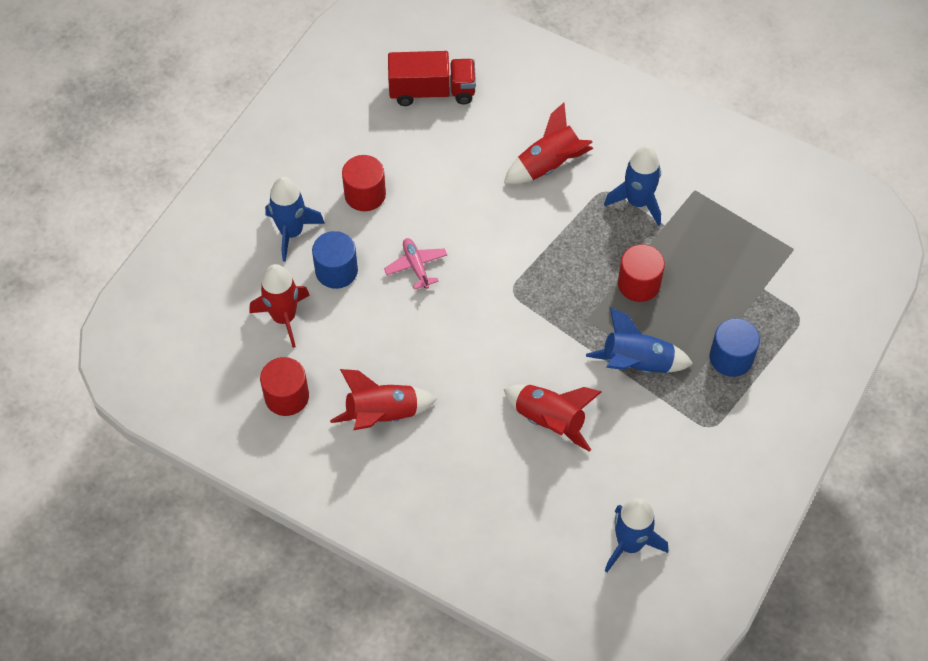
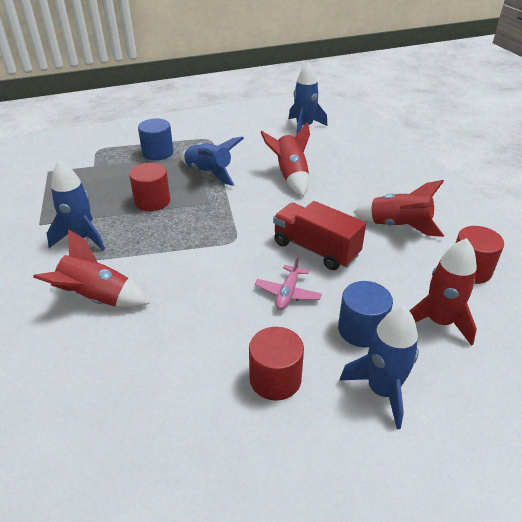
camera: 140 degrees left, 20 degrees down
(432, 91) = (90, 444): red truck -> red truck (315, 249)

